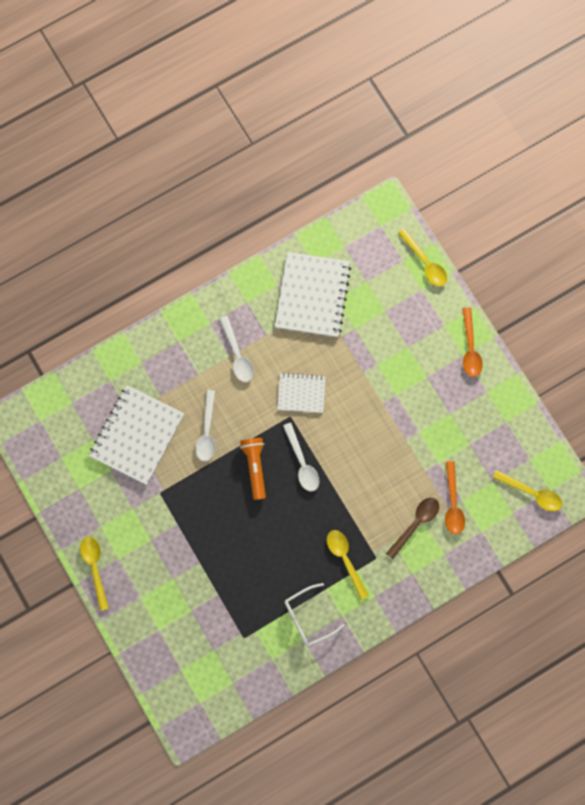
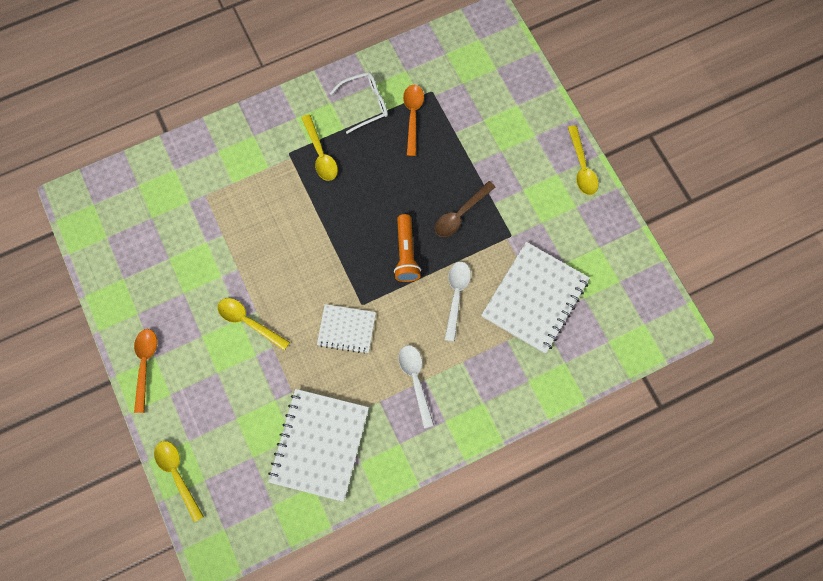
camera: 175 degrees left, 5 degrees down
(302, 463) = (354, 253): white spoon -> none
(416, 523) = (241, 182): brown spoon -> brown spoon (460, 214)
(453, 504) = (199, 198): orange spoon -> orange spoon (413, 116)
(532, 493) = (112, 202): yellow spoon -> yellow spoon (248, 321)

